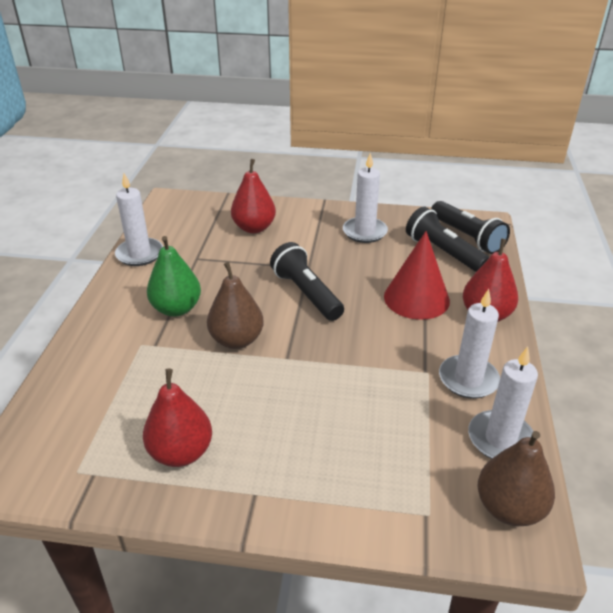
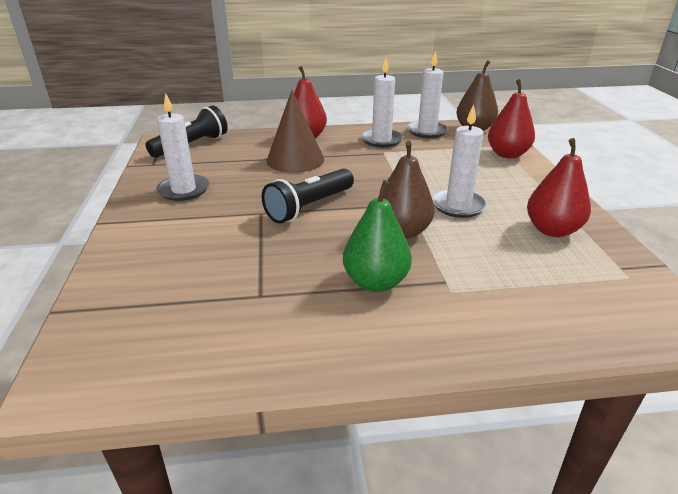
camera: 105 degrees left, 5 degrees down
(139, 254) = (262, 357): white candle -> white candle (458, 206)
(254, 228) = (175, 262): red pear -> red pear (507, 154)
(416, 298) = (295, 160): red cone -> brown cone
(443, 252) = (220, 153): black flashlight -> none

